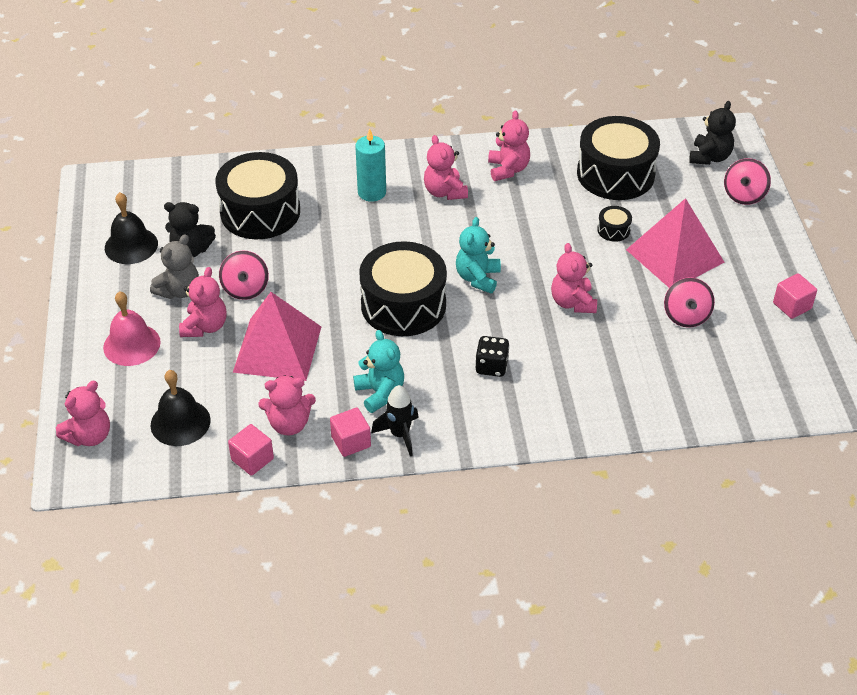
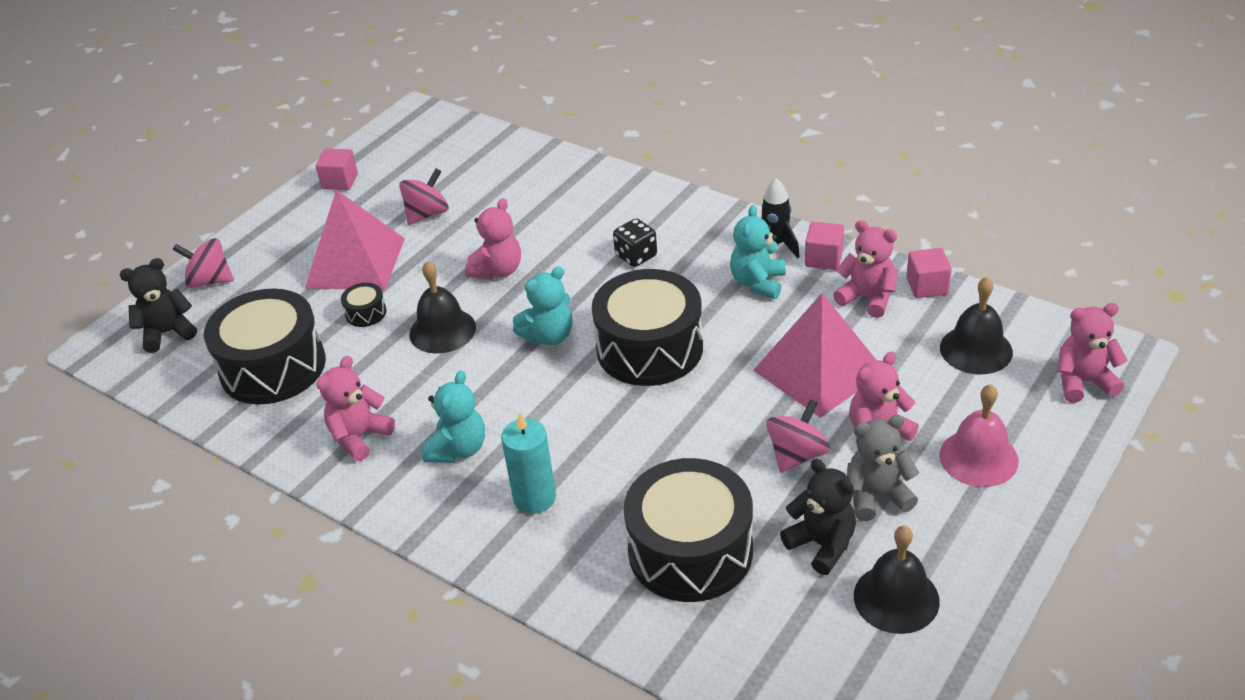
camera: 135 degrees left, 5 degrees down
(444, 192) = (458, 449): pink teddy bear -> turquoise teddy bear
(549, 246) = (442, 330): none -> black bell
(744, 195) = (210, 281): pink spinning top -> pink spinning top turned 150 degrees counterclockwise

